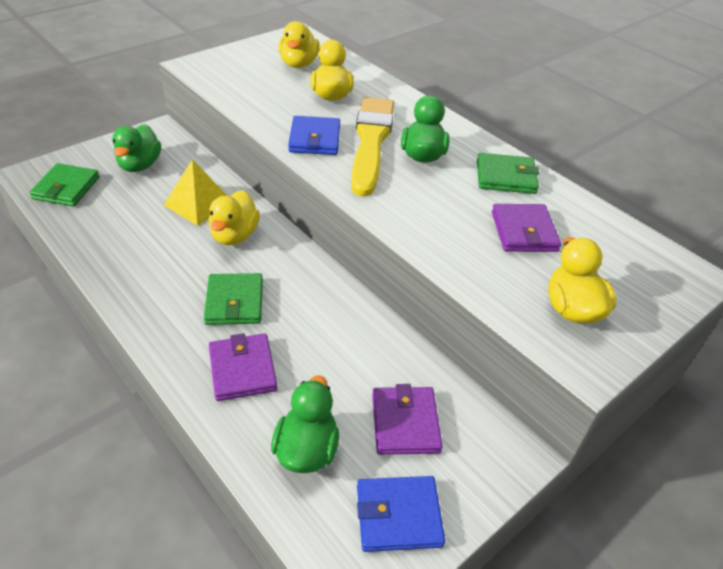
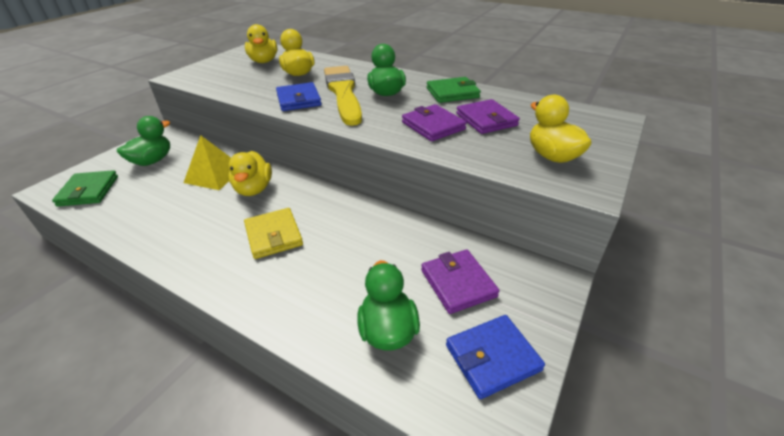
camera: 15 degrees left, 5 degrees down
(140, 165) = (152, 161): green duck -> green duck turned 135 degrees counterclockwise
(234, 302) = (273, 235): green wallet -> yellow wallet
(242, 369) = (302, 284): purple wallet -> purple wallet (433, 126)

